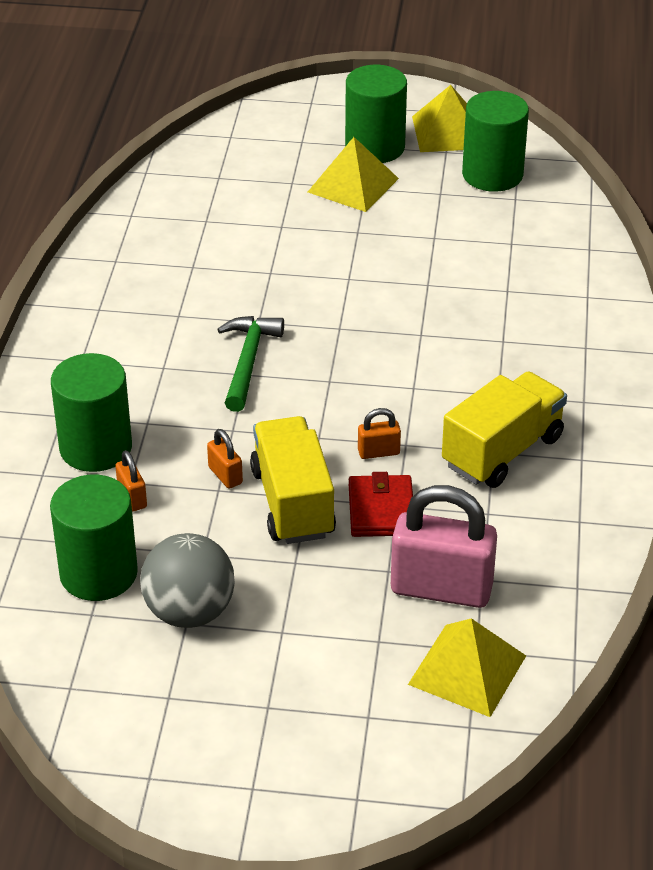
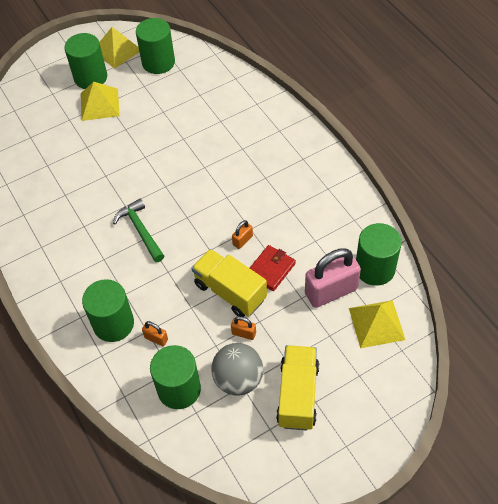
camera: 35 degrees left, 15 degrees up
(225, 475) = (187, 298): orange padlock -> orange padlock (244, 333)
(381, 510) = (271, 269): red wallet -> red wallet turned 75 degrees clockwise
(502, 451) = (293, 205): yellow truck -> yellow truck (297, 395)
(542, 600) = (375, 268): none -> green cylinder

